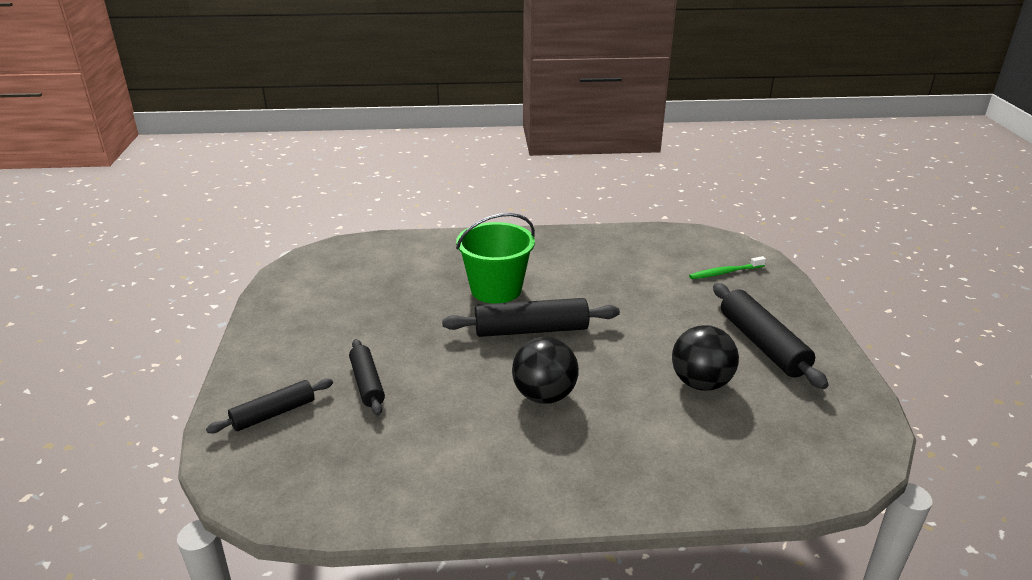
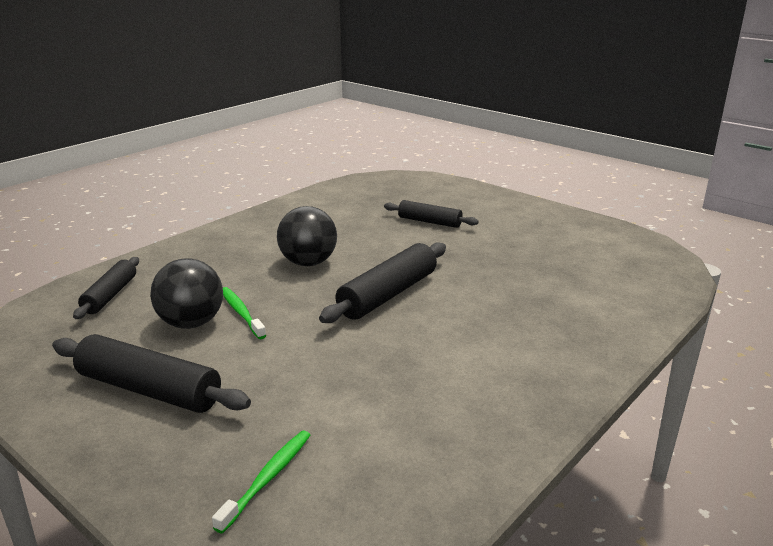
camera: 135 degrees right, 5 degrees down
(273, 413) = (445, 195): black rolling pin -> black rolling pin (110, 295)
(496, 289) = (479, 310): green bucket -> none
(654, 372) = (241, 313): none -> green toothbrush

